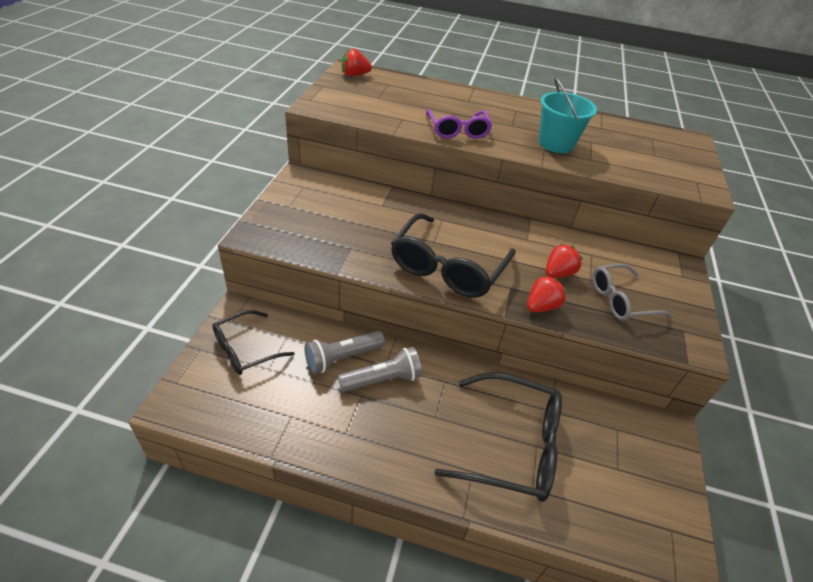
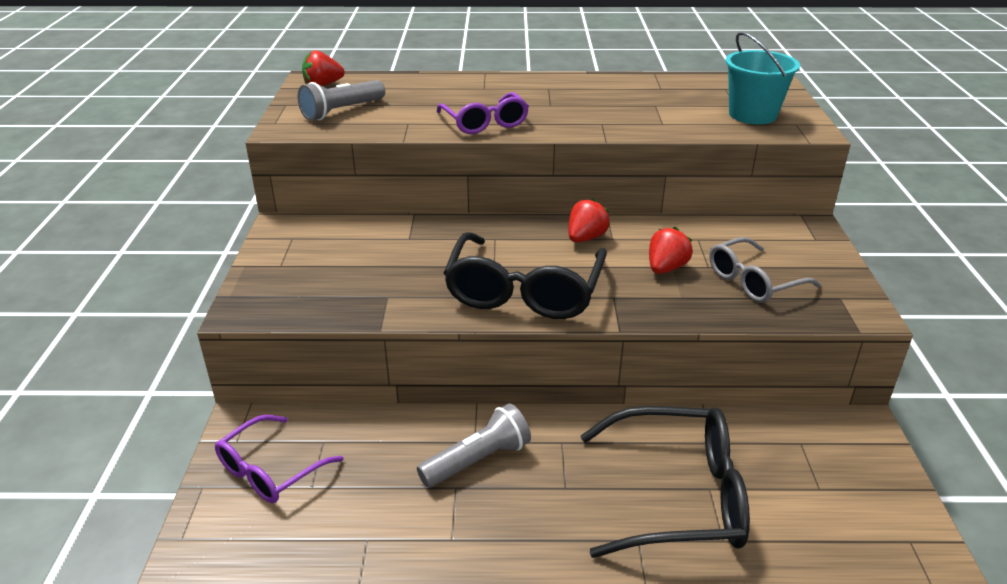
camera: 10 degrees left, 10 degrees down
(245, 349) = (270, 470): black glasses -> purple glasses
(342, 358) = (412, 447): grey flashlight -> grey flashlight (342, 111)
(541, 306) = (660, 309): red strawberry -> red strawberry (586, 238)
(556, 143) = (613, 115): turquoise bucket -> turquoise bucket (752, 115)

